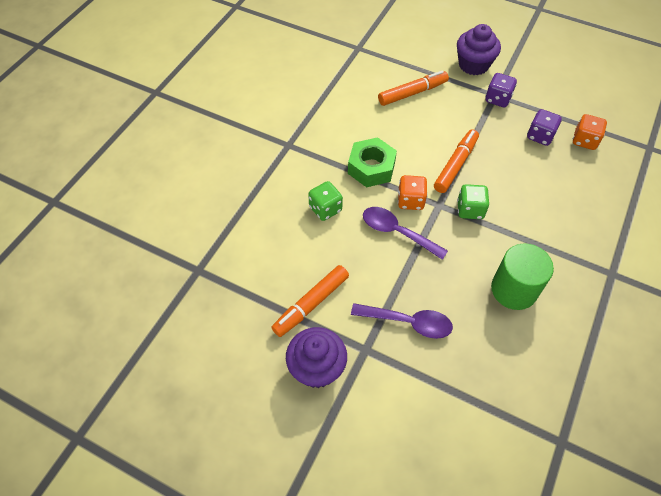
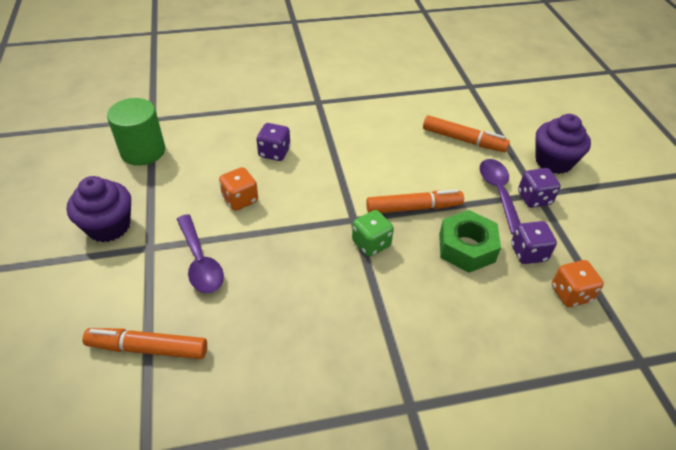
camera: 50 degrees right, 10 degrees down
(311, 304) = (170, 192): orange marker -> orange marker (148, 348)
(325, 209) = (274, 152): green dice -> purple dice
(371, 168) = (347, 157): green nut -> green nut (466, 248)
(397, 232) = (293, 207): purple spoon -> purple spoon (498, 193)
(410, 201) = (338, 198): orange dice -> orange dice (240, 199)
(514, 289) = (306, 324): green cylinder -> green cylinder (143, 151)

